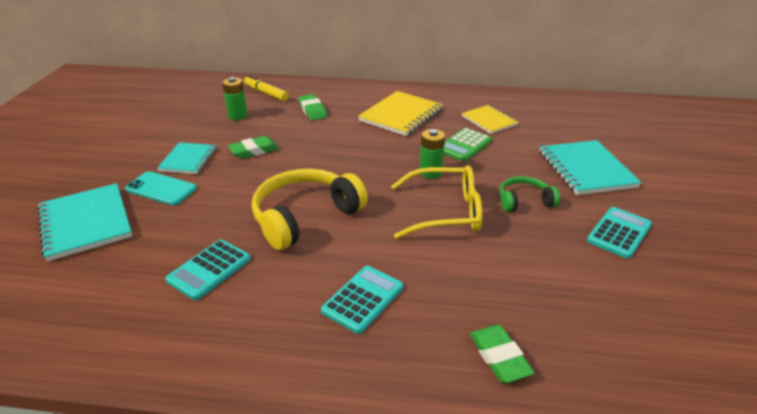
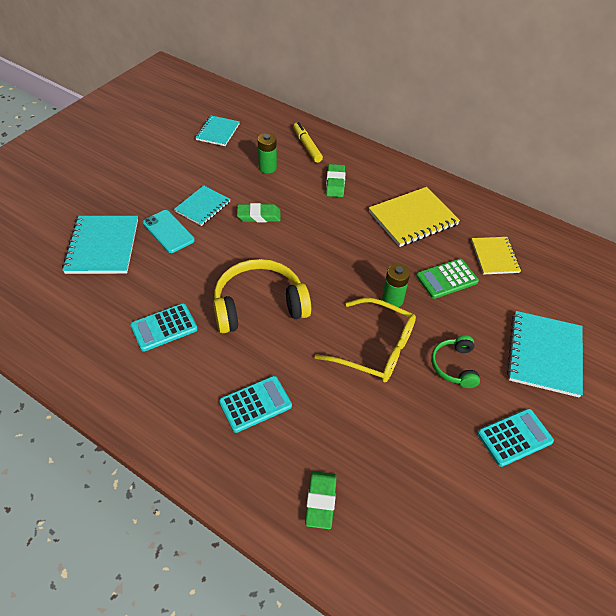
camera: 25 degrees right, 15 degrees up
(167, 104) = (218, 132): none -> turquoise notebook
(524, 201) = (454, 366): green headphones -> green headphones turned 105 degrees counterclockwise

